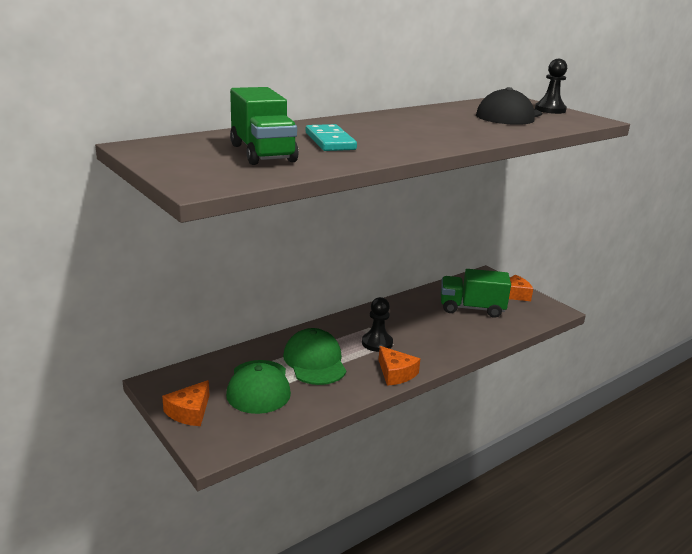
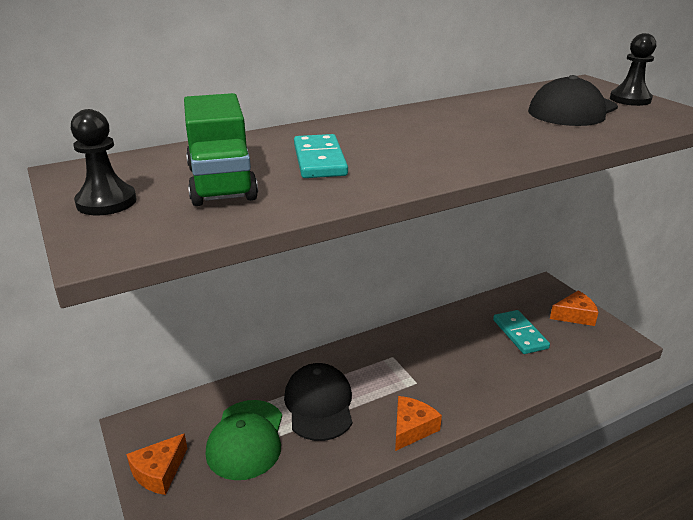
camera: 10 degrees right, 5 degrees up
(315, 361) = (319, 404): green cap -> black cap
(377, 343) = (397, 381): black pawn -> black pawn (106, 202)
(396, 373) = (412, 428): orange cheese -> orange cheese turned 120 degrees counterclockwise
(471, 308) = (520, 334): green truck -> turquoise domino

